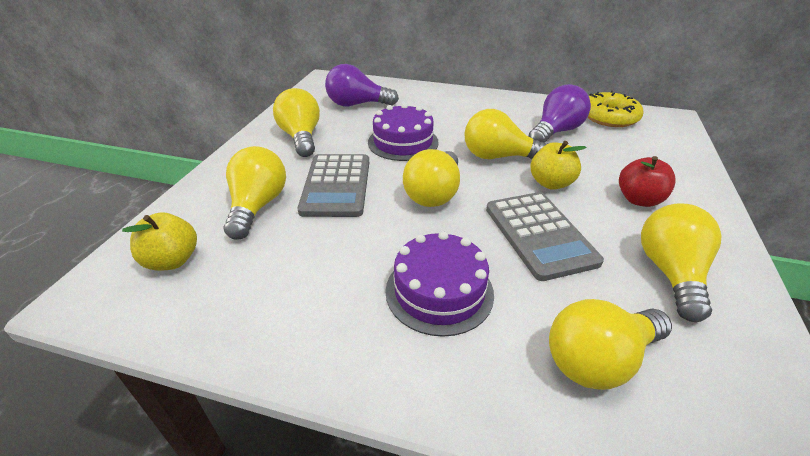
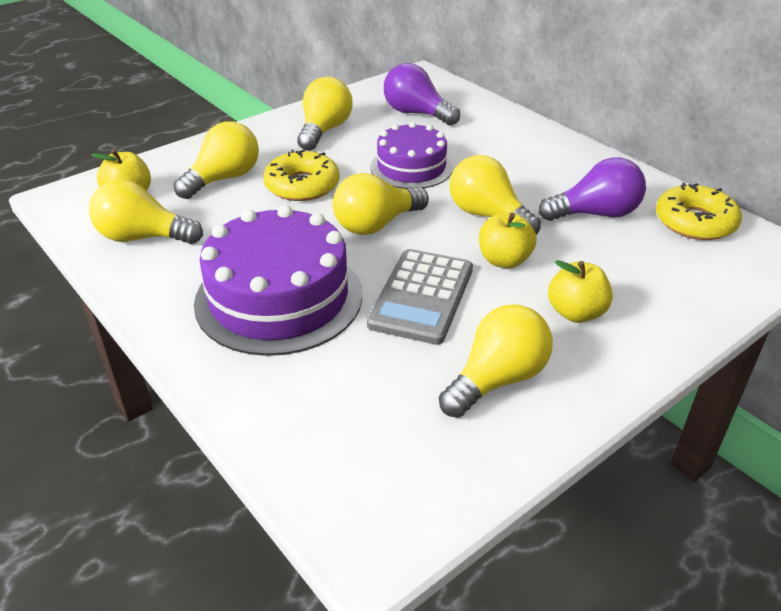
camera: 35 degrees right, 0 degrees up
(336, 186) = (302, 185): grey calculator -> yellow donut
(439, 291) = (279, 298): purple cake -> purple cake, size x1.60
(598, 359) = (332, 397): yellow light bulb -> yellow light bulb (143, 237)
(639, 200) = (576, 313): red apple -> yellow apple

